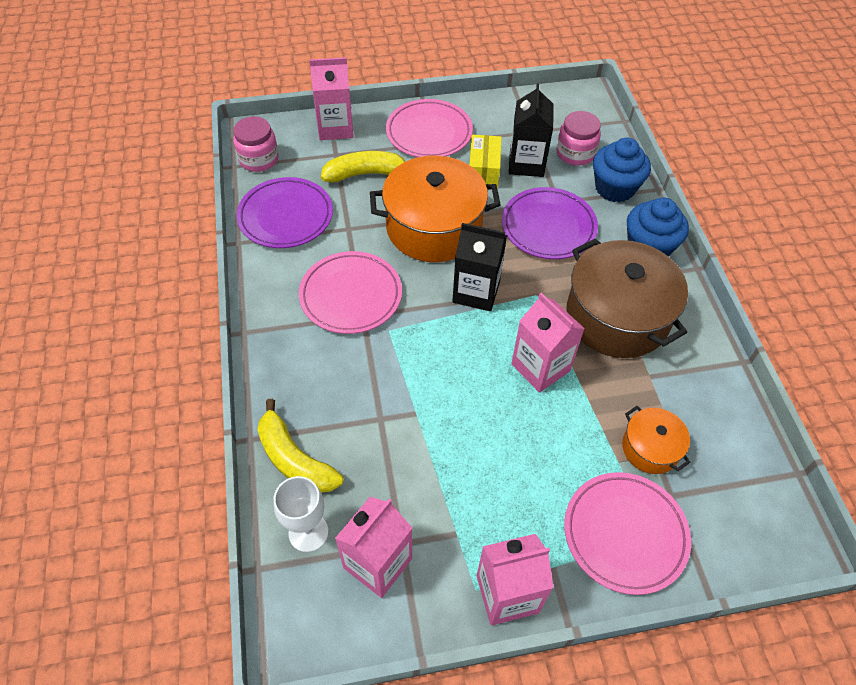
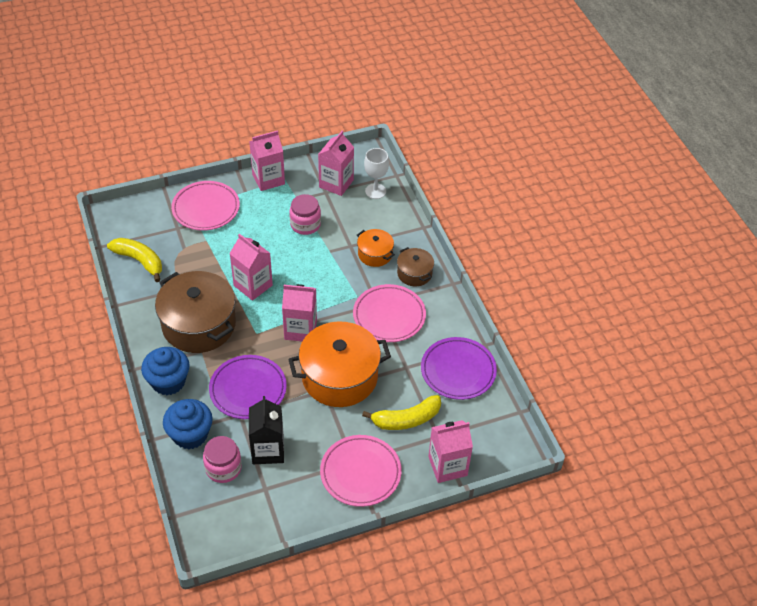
camera: 170 degrees right, 5 degrees down
(259, 159) = (502, 421): pink jar -> pink jar (305, 224)
(294, 355) = (414, 273): none -> brown pot
(294, 459) = (394, 221): yellow banana -> yellow banana (140, 261)
(476, 292) = (300, 330): black carton -> pink carton
(483, 171) = (305, 436): yellow box -> none
(650, 448) = (186, 249): orange pot -> orange pot (375, 254)

